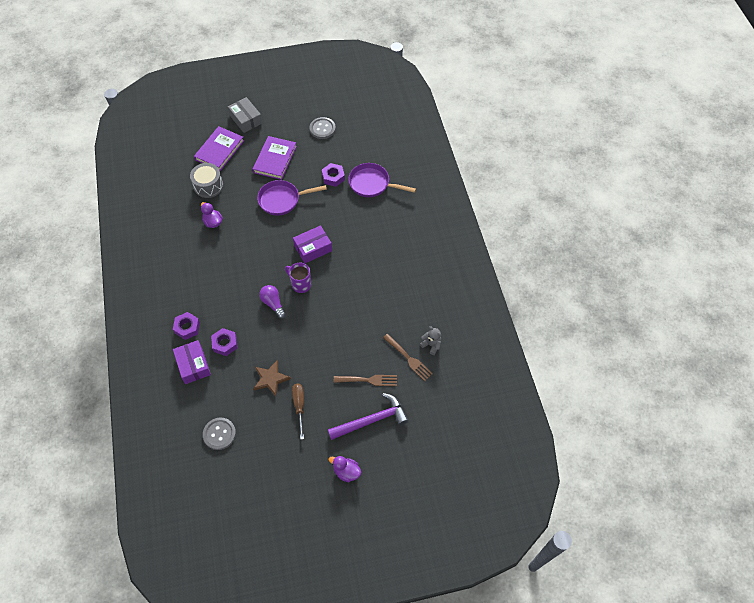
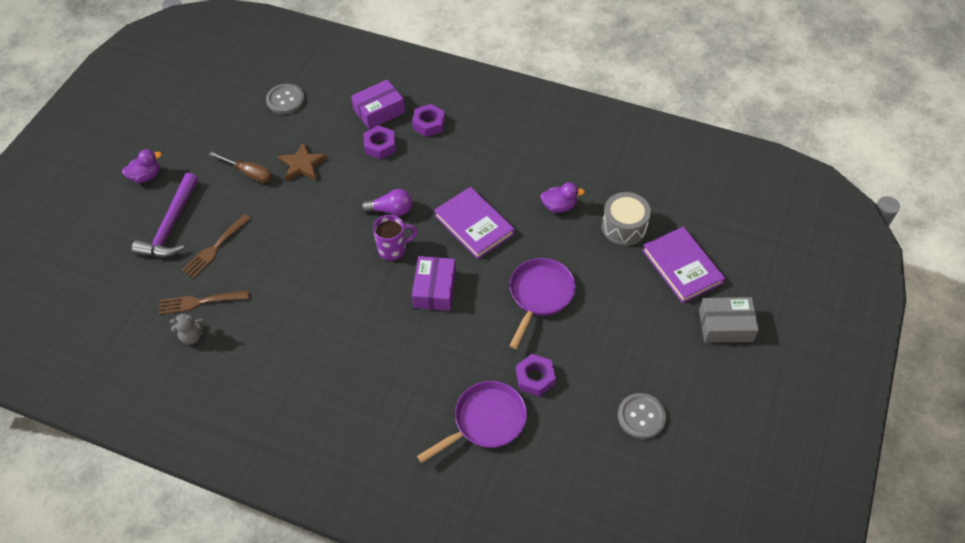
camera: 125 degrees right, 5 degrees down
(193, 365) = (379, 111): purple box -> purple box turned 45 degrees counterclockwise
(275, 159) = (620, 323): purple book -> purple book (474, 225)

